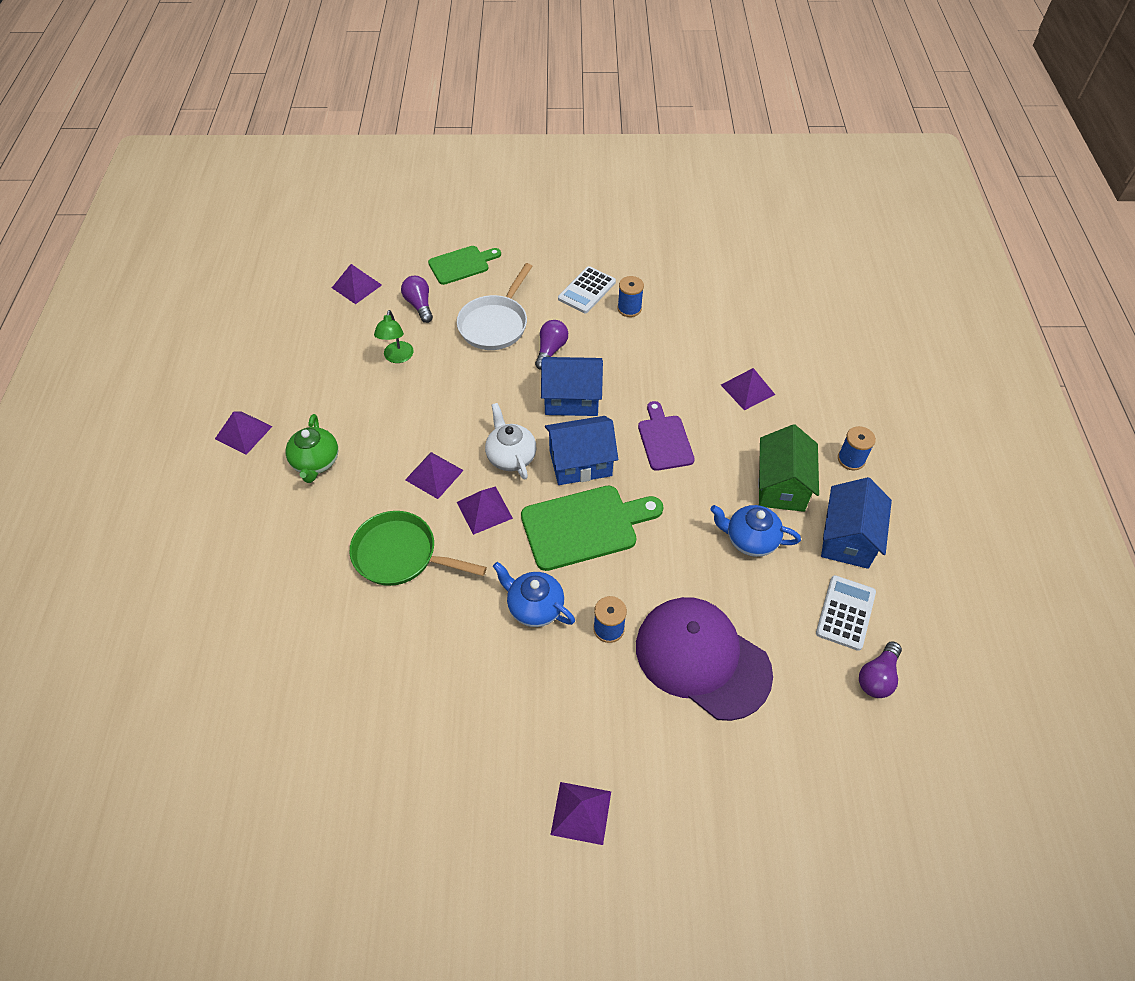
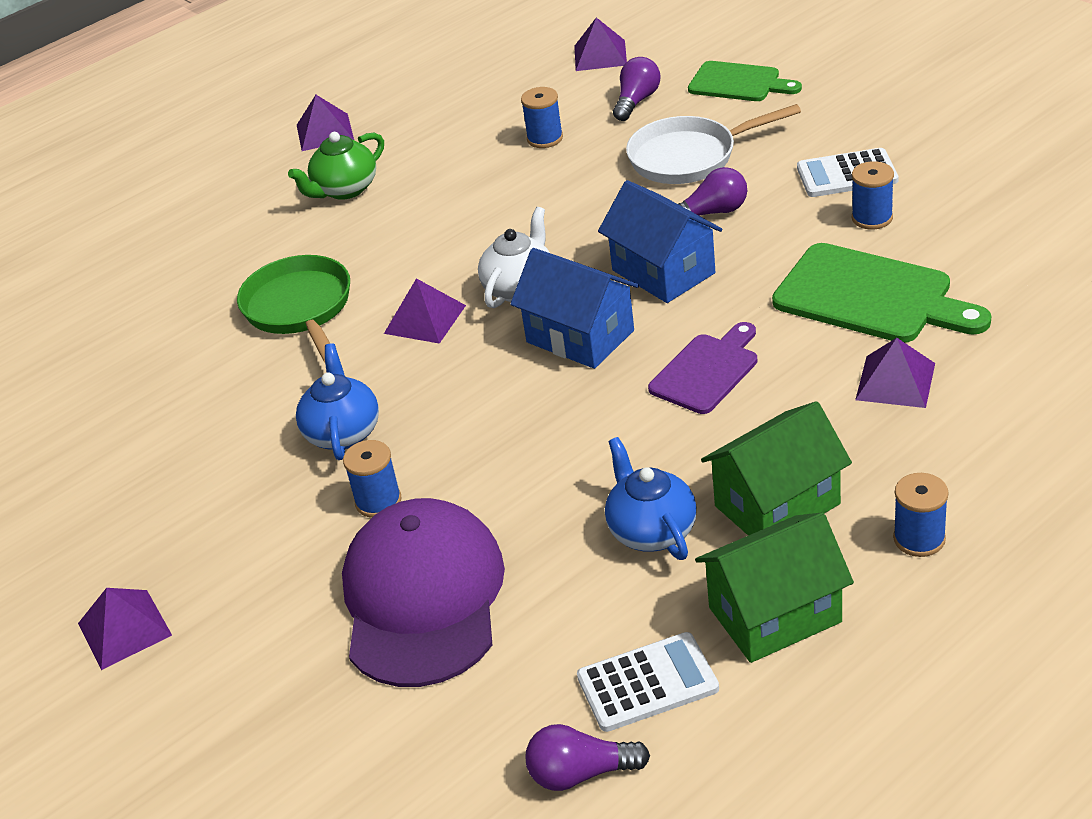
camera: 55 degrees right, 15 degrees down
(397, 357) = (545, 138): green lamp -> blue spool
(434, 475) = (426, 261): purple pyramid -> none
(585, 526) = (495, 396): green cutting board -> green cutting board (870, 297)
(847, 538) = (775, 615): blue house -> green house

